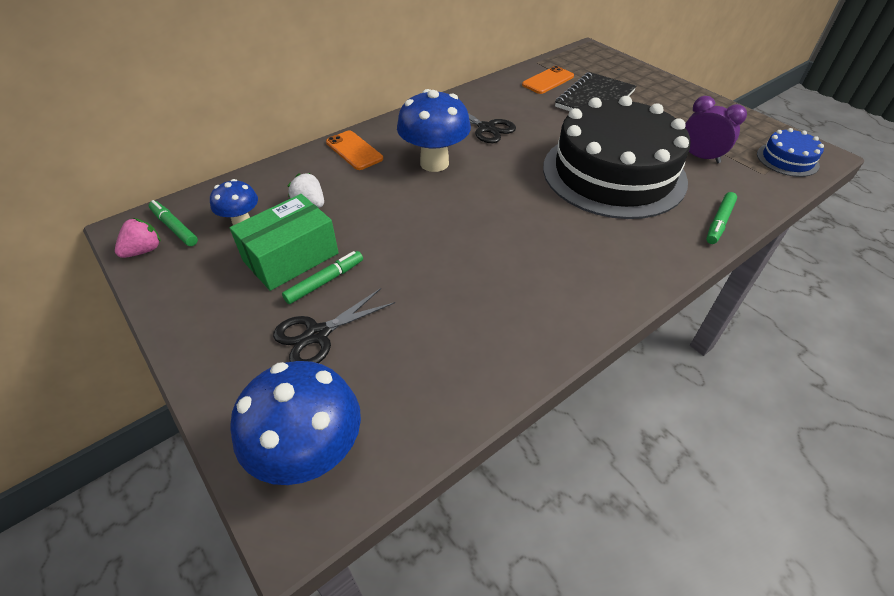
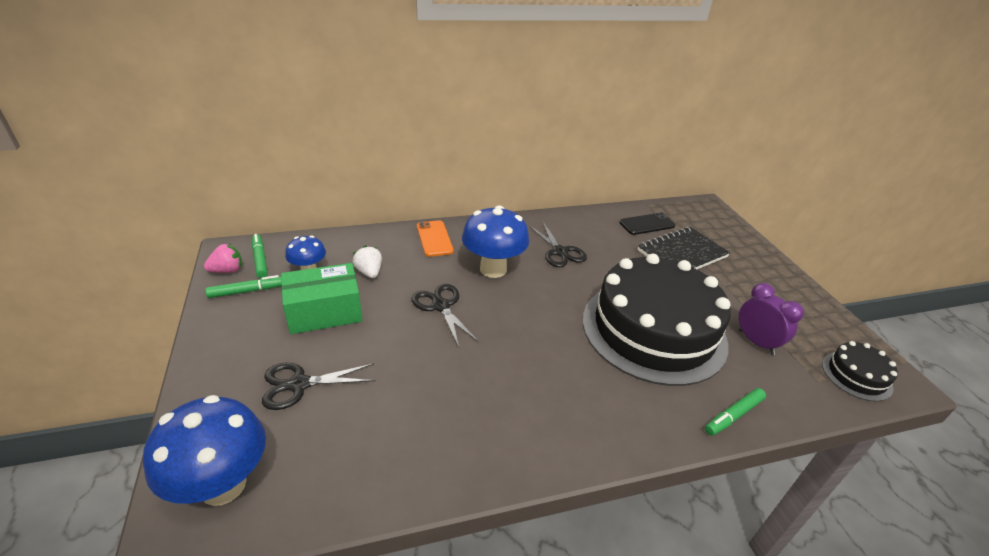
camera: 20 degrees right, 10 degrees down
(325, 281) = (335, 342): green marker -> green marker (247, 291)
(408, 213) = (441, 306): none -> black scissors
(548, 81) = (647, 224): orange phone -> black phone
(787, 159) = (856, 375): blue cake -> black cake

